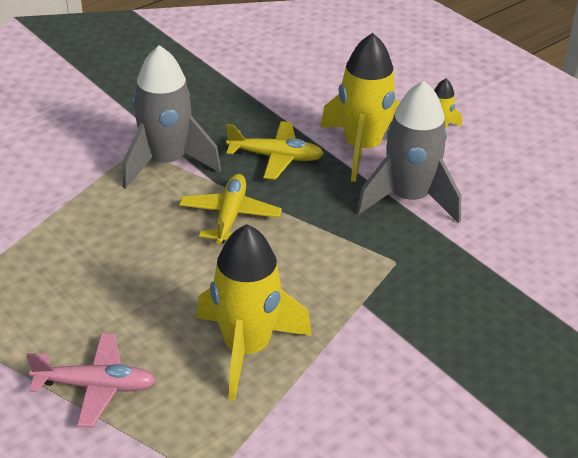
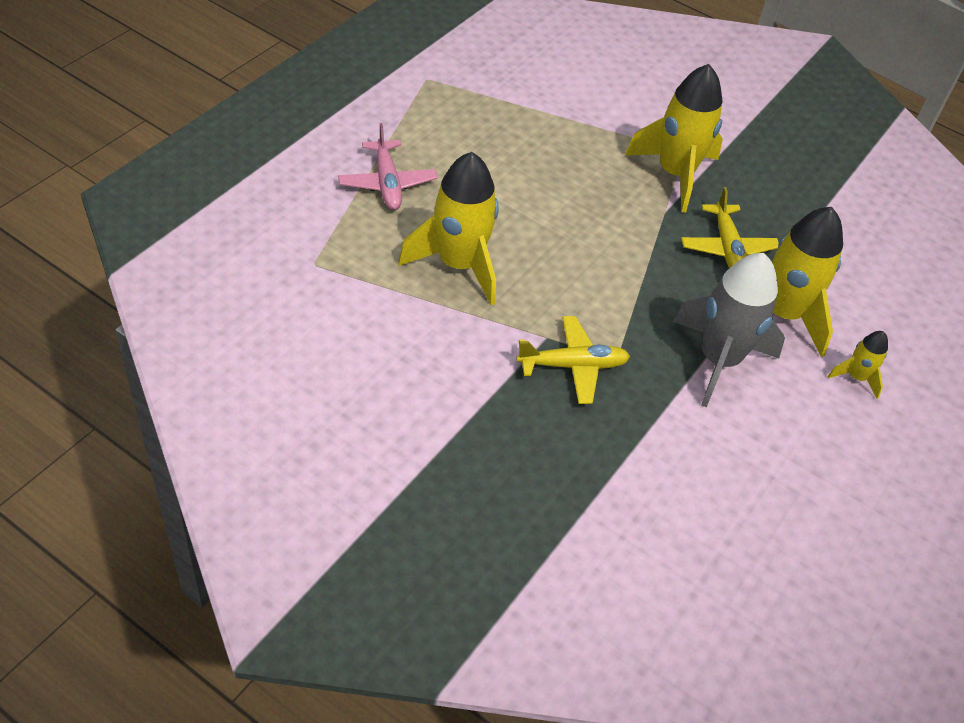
camera: 70 degrees right, 10 degrees up
(166, 162) = (675, 174): grey rocket -> yellow rocket
(230, 216) = (622, 229): yellow plane -> yellow plane (573, 366)

